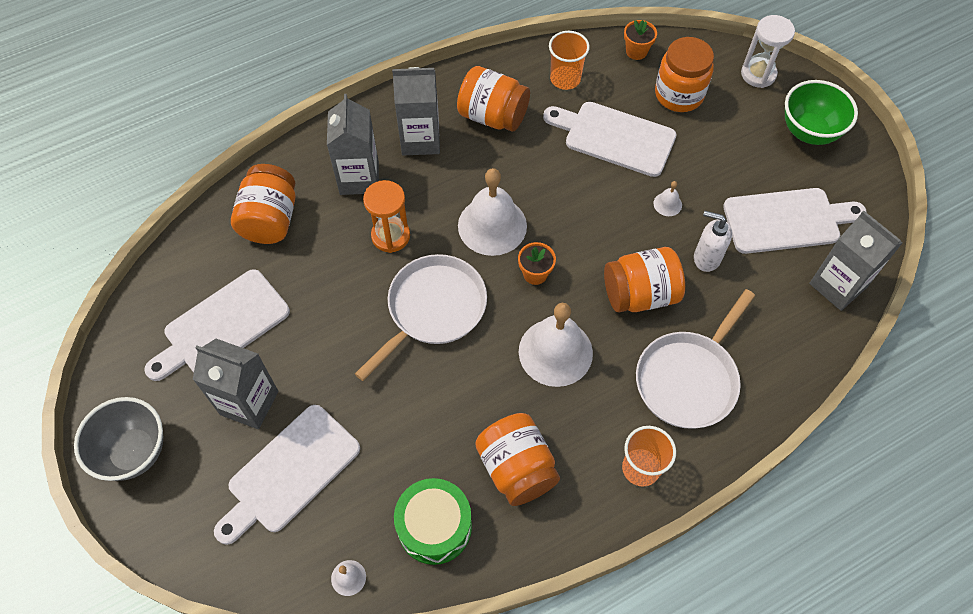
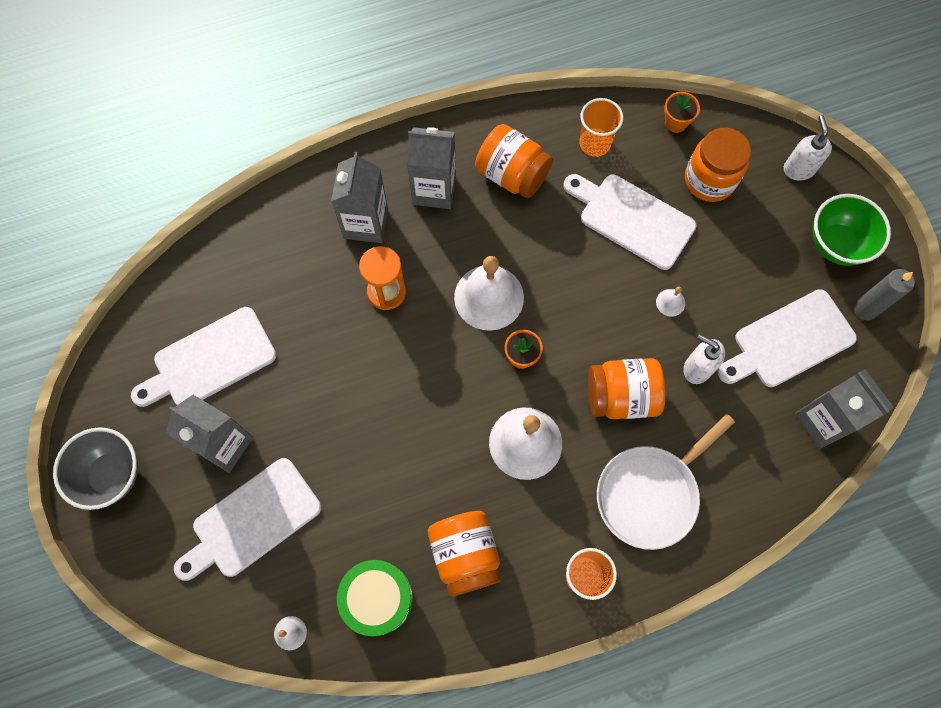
camera: 10 degrees right, 10 degrees up
(270, 219) = (272, 254): orange jar -> none
(433, 309) = (414, 378): white pan -> none
(758, 74) = (798, 169): white hourglass -> white soap dispenser
(787, 220) = (789, 341): white cutting board -> white cutting board turned 150 degrees clockwise
(850, 182) = (865, 309): none -> grey candle

